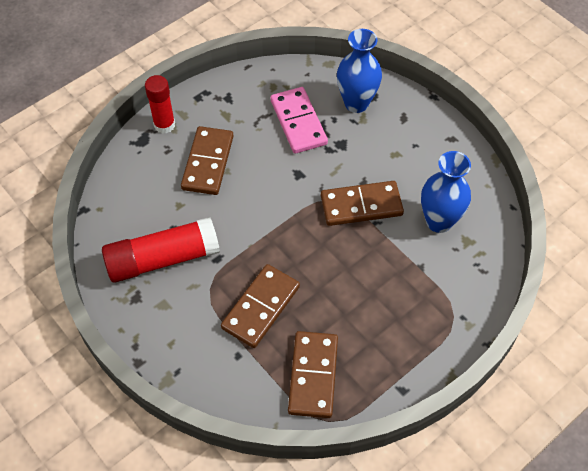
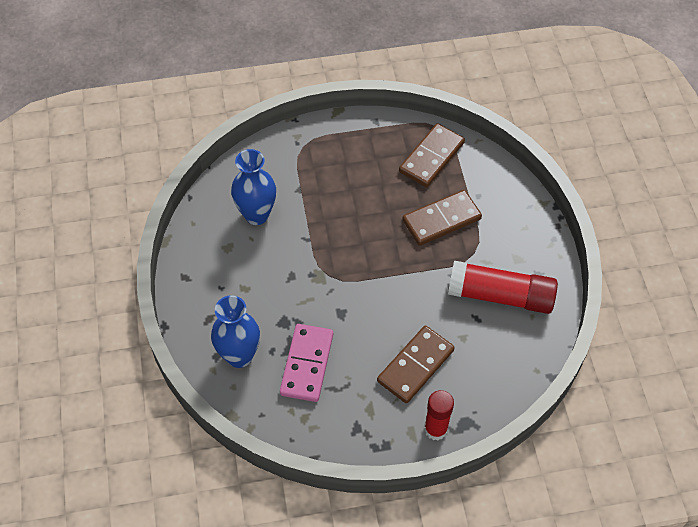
camera: 150 degrees left, 0 degrees up
(361, 206) = (308, 258): brown domino -> none

